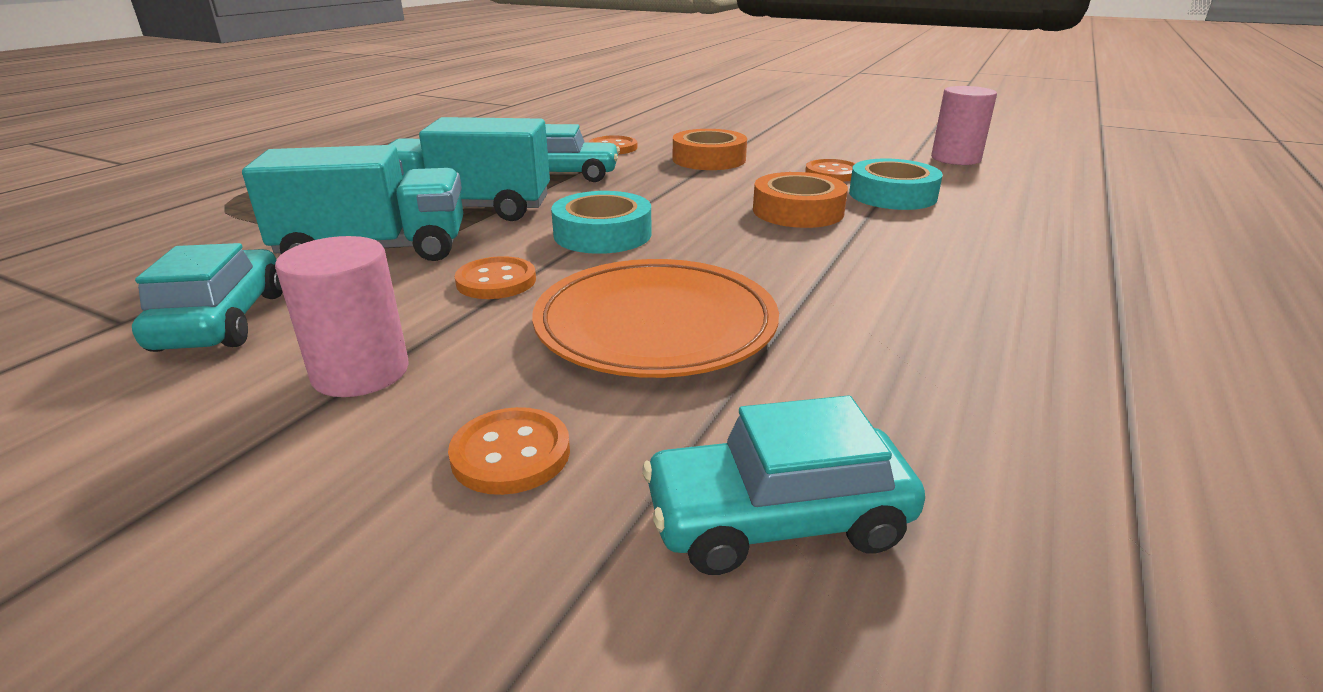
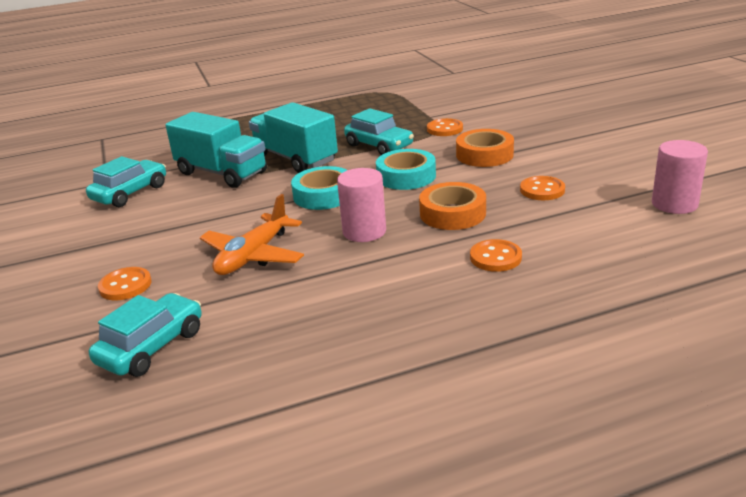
camera: 45 degrees right, 0 degrees up
(361, 372) = (135, 234): pink cylinder -> pink cylinder (364, 231)
(496, 281) = (237, 208): orange button -> orange button (495, 257)
(655, 326) = (253, 256): orange plate -> orange plane
(777, 519) = (152, 347): turquoise car -> turquoise car turned 90 degrees clockwise
(892, 195) = (542, 221): turquoise tape -> turquoise tape (406, 176)

